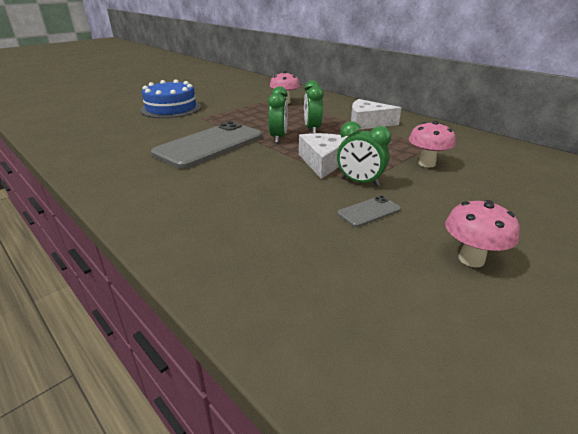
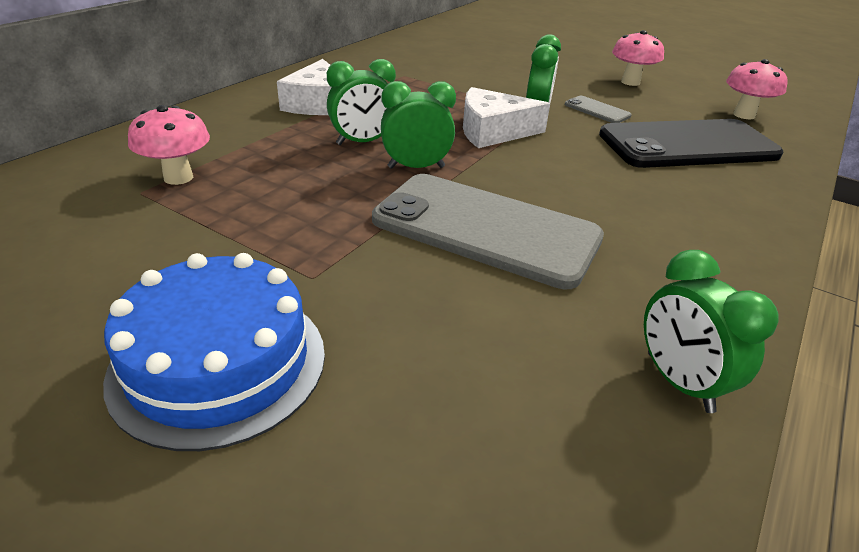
camera: 105 degrees left, 5 degrees up
(83, 162) = (678, 382): none -> green clock
(283, 239) = (688, 145): none -> black phone
(426, 163) = (461, 81): pink mushroom -> pink mushroom (744, 115)

